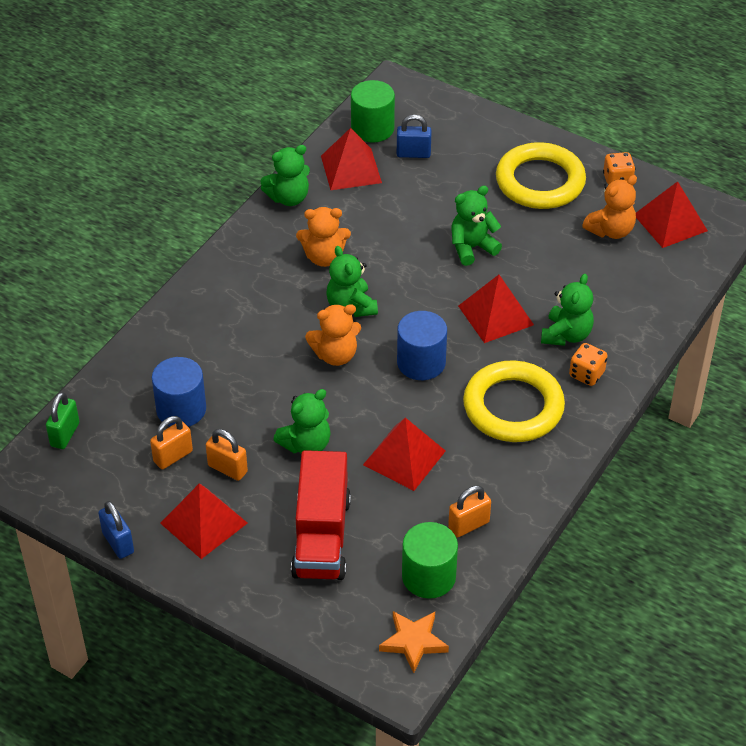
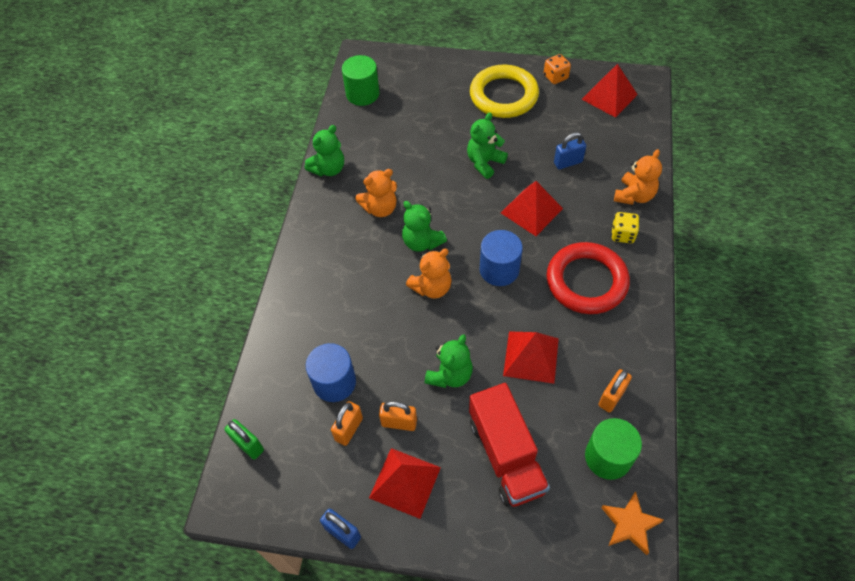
camera: 20 degrees left, 10 degrees up
(65, 434) = (248, 444): green padlock -> green padlock turned 45 degrees counterclockwise
(351, 169) = (363, 130): red pyramid -> none
(413, 154) = (402, 104): blue padlock -> blue padlock (568, 162)
(513, 407) = (586, 281): yellow ring -> red ring
(566, 335) = (590, 208): green teddy bear -> none
(586, 374) = (622, 235): orange dice -> yellow dice
(610, 230) = (573, 116): orange teddy bear -> orange teddy bear (634, 195)

